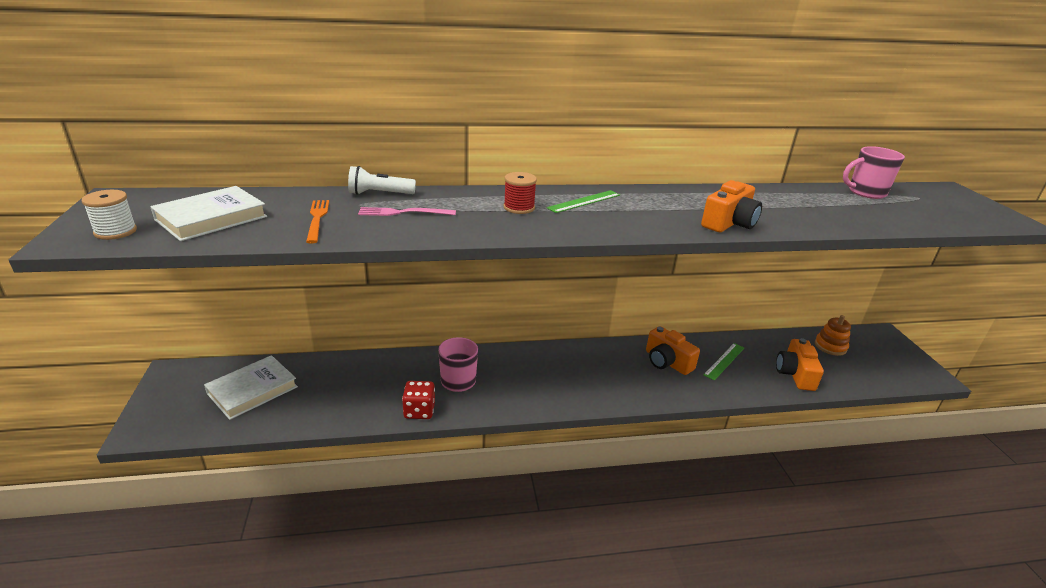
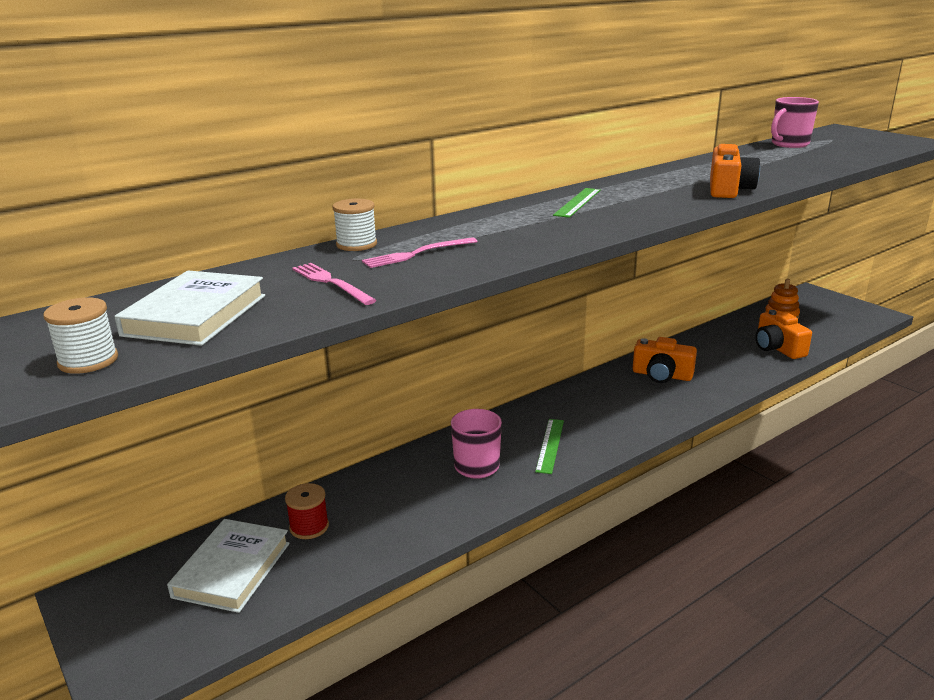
camera: 25 degrees left, 5 degrees down
(317, 219) = (331, 283): orange fork -> pink fork
(379, 194) = (356, 244): white flashlight -> white spool
(419, 411) = (466, 511): red dice -> none
(519, 208) = (526, 221): red spool -> red spool (309, 527)
(724, 361) = (710, 357): green ruler -> green ruler (550, 445)

